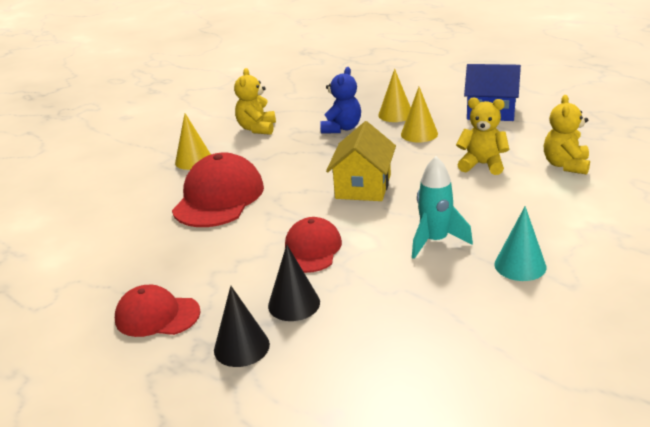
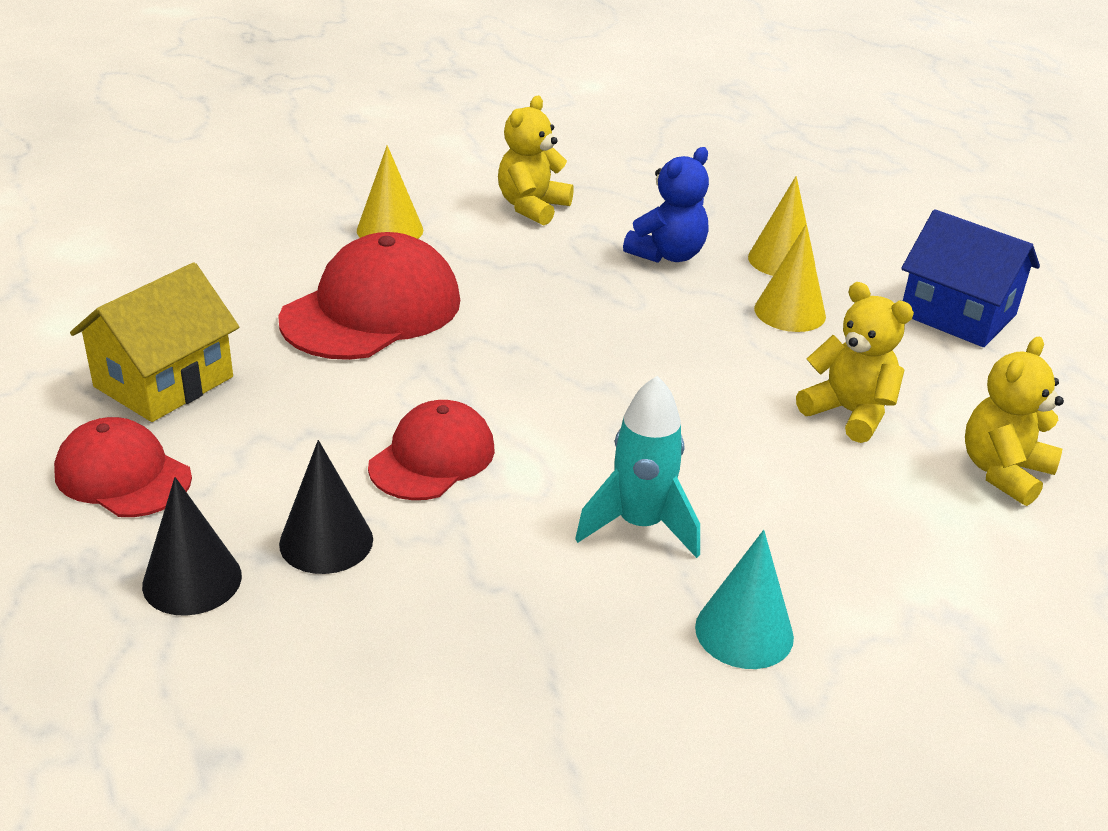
camera: 20 degrees right, 5 degrees up
(363, 186) = (610, 376): yellow house -> yellow house (164, 382)

